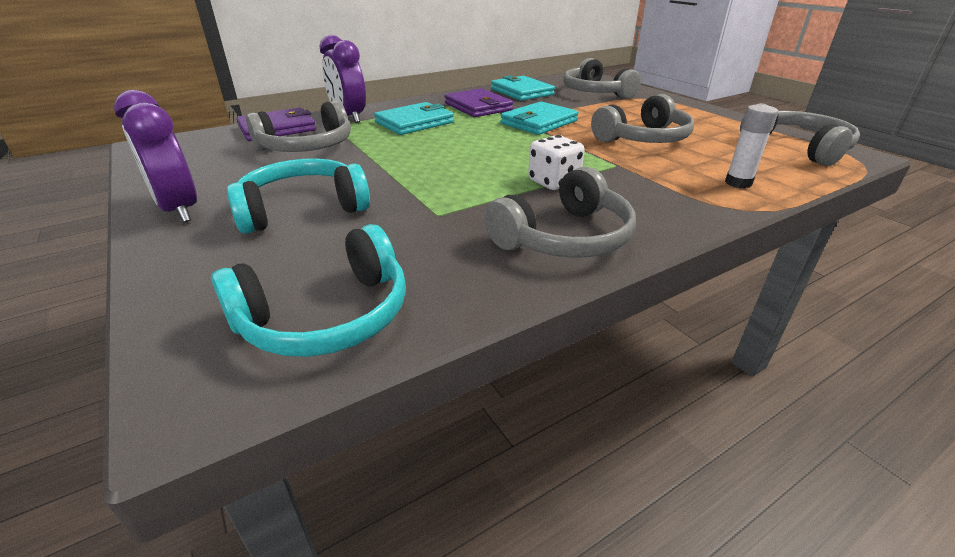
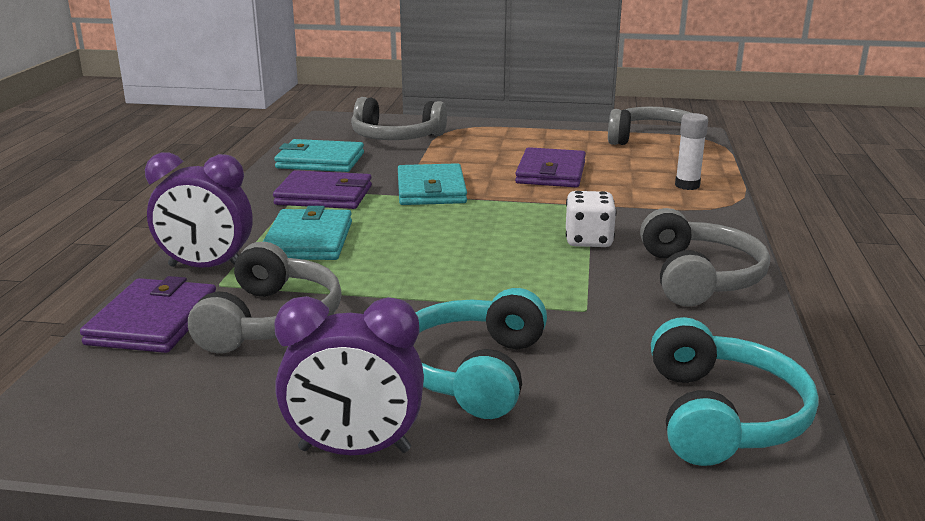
camera: 50 degrees left, 10 degrees down
(643, 138) = (551, 173): grey headphones -> purple wallet

